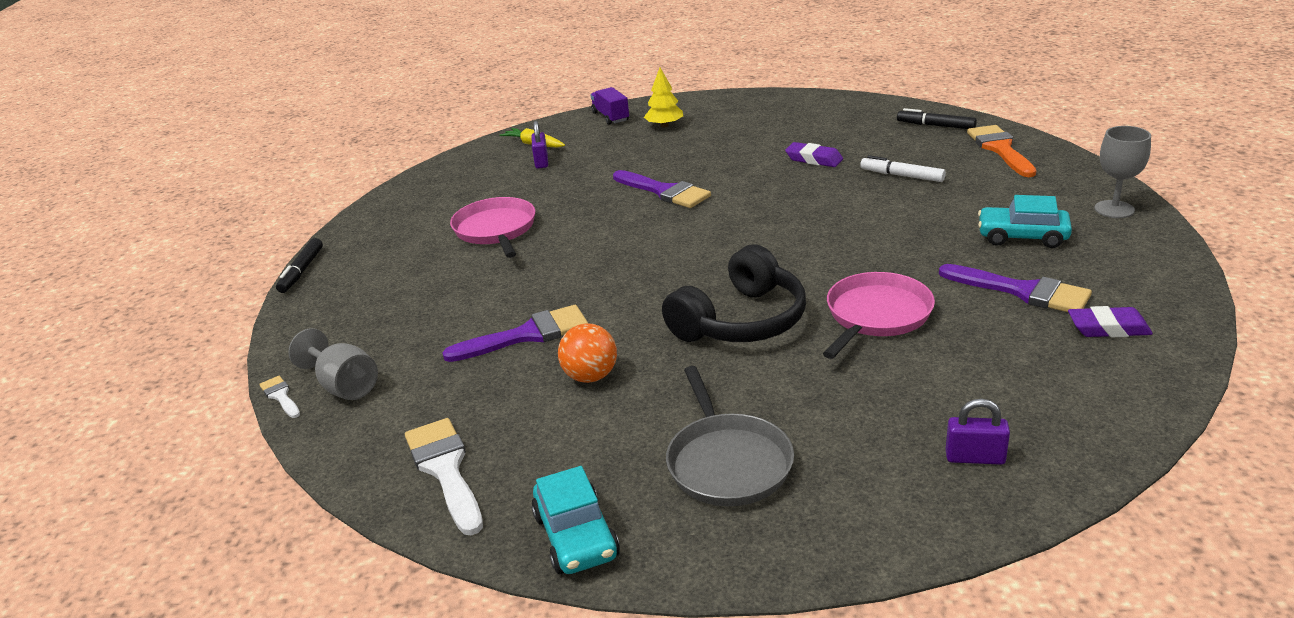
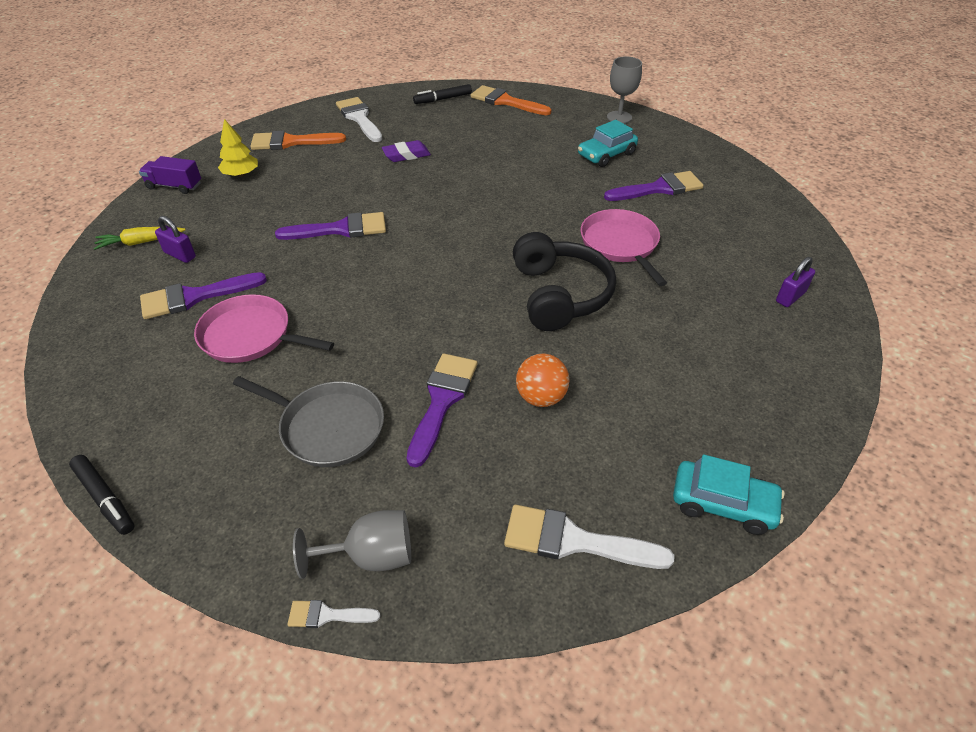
camera: 55 degrees left, 15 degrees up
(507, 191) = (195, 297): none -> purple brush
(727, 462) = (707, 388): grey pan -> grey pan (328, 427)
(739, 115) = (291, 142): none -> orange brush
(827, 116) = (359, 118): none -> white brush
(902, 176) = (481, 143): white marker -> none
(1108, 328) = (723, 189): purple eraser -> none

